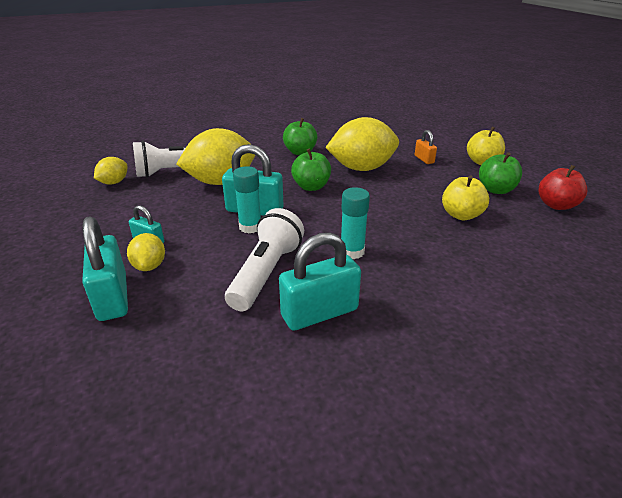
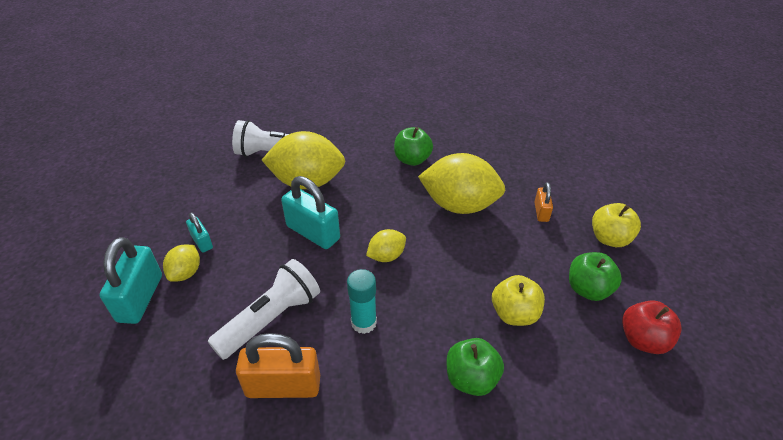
camera: 25 degrees right, 10 degrees up
(114, 182) = (217, 154): yellow lemon -> yellow lemon (386, 256)
(250, 227) = (294, 254): turquoise glue stick -> none
(311, 187) = (387, 217): green apple -> green apple (471, 378)
(319, 313) = (283, 386): turquoise padlock -> orange padlock

